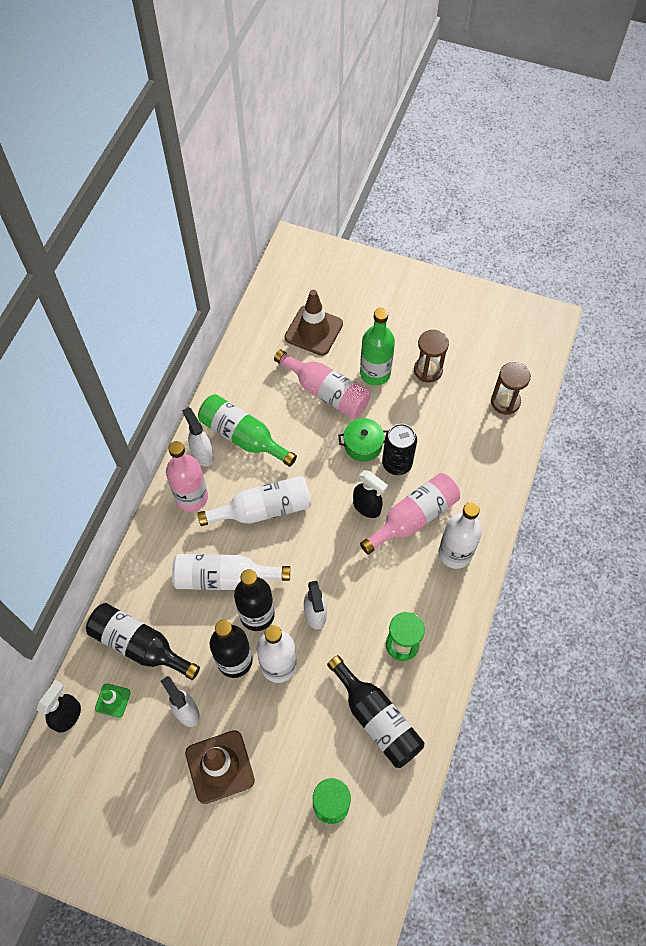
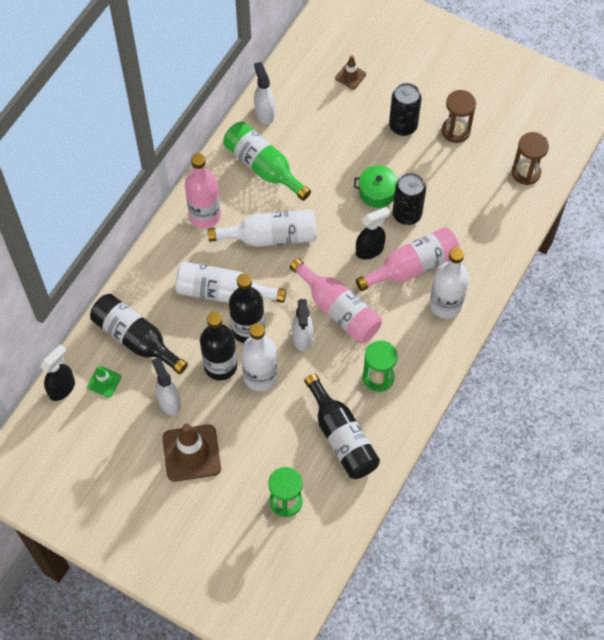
camera: 10 degrees right, 0 degrees up
(202, 454) = (221, 177): white spray bottle -> white spray bottle (264, 113)
(313, 331) = (350, 76): brown traffic cone -> brown traffic cone, size x0.51
(326, 392) = (351, 137): pink bottle -> pink bottle (338, 310)
(367, 507) = (370, 250): black spray bottle -> black spray bottle turned 75 degrees counterclockwise
(375, 373) = (403, 126): green bottle -> black can

